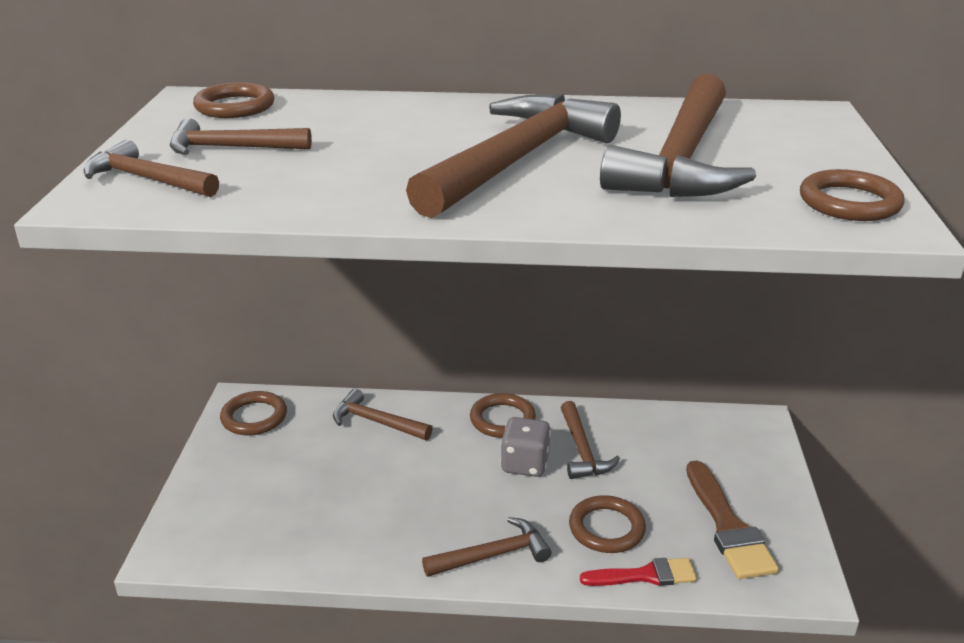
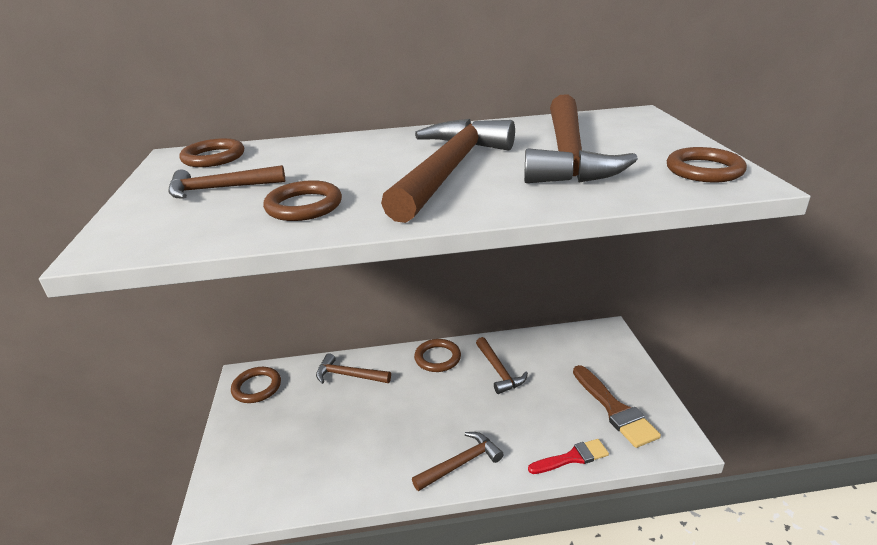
camera: 10 degrees left, 0 degrees up
(147, 179) = (155, 222): brown hammer -> none
(525, 464) = (463, 388): grey dice -> none
(606, 528) = (534, 426): brown ring -> brown ring (304, 206)

